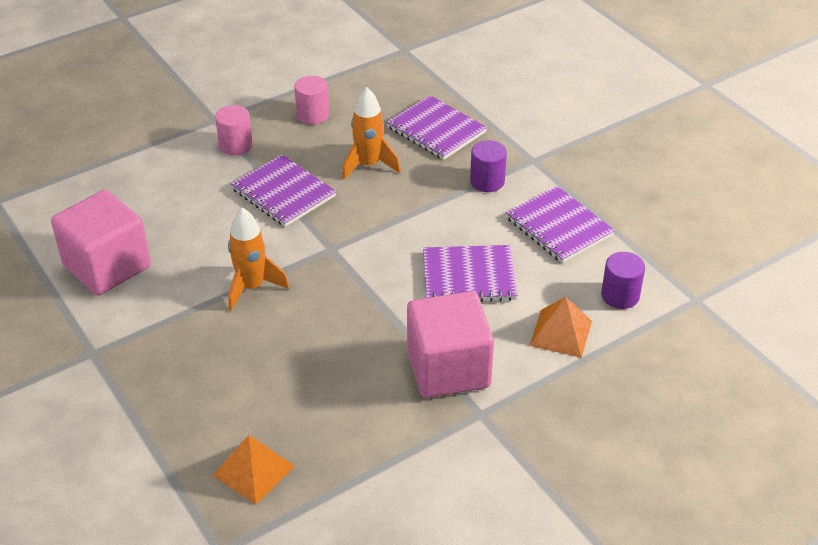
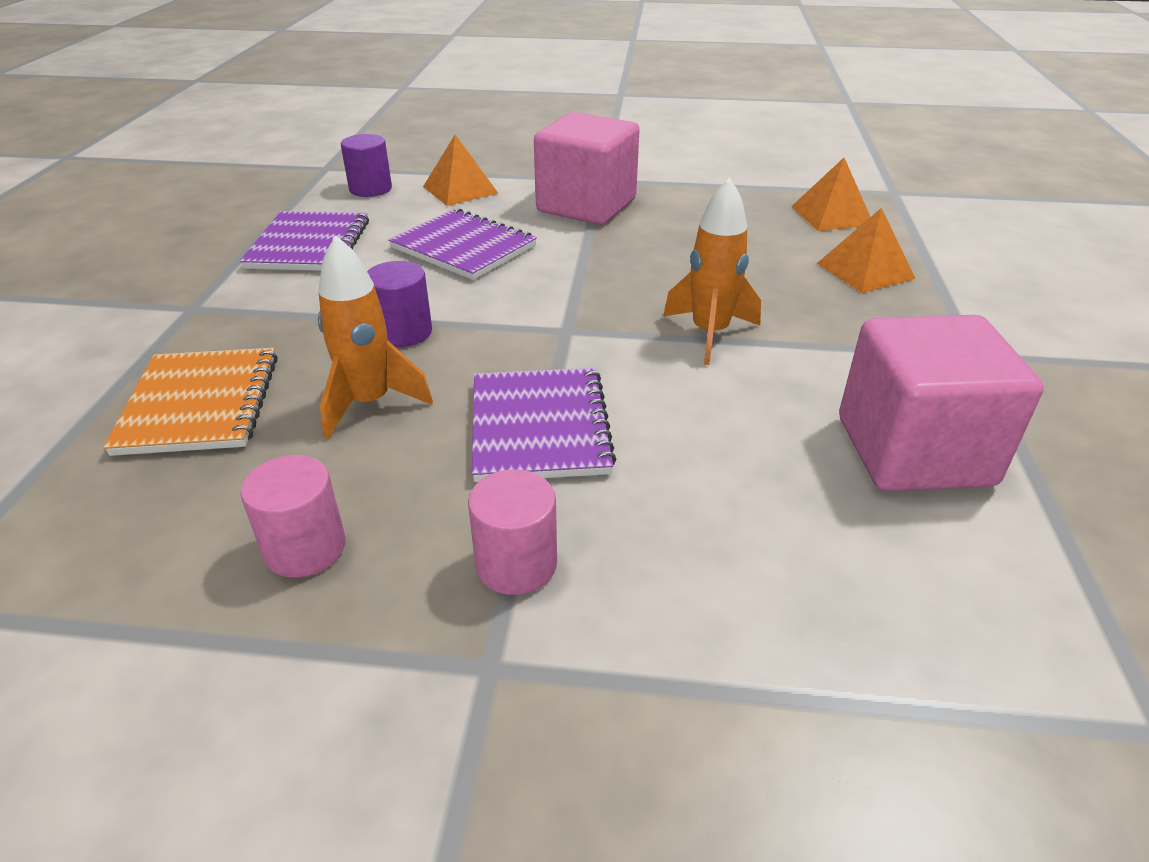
camera: 140 degrees left, 5 degrees down
(191, 403) = (865, 271): none -> orange pyramid
(436, 130) = (200, 404): purple notebook -> orange notebook
(487, 181) = (281, 311): purple cylinder -> purple cylinder (403, 332)

